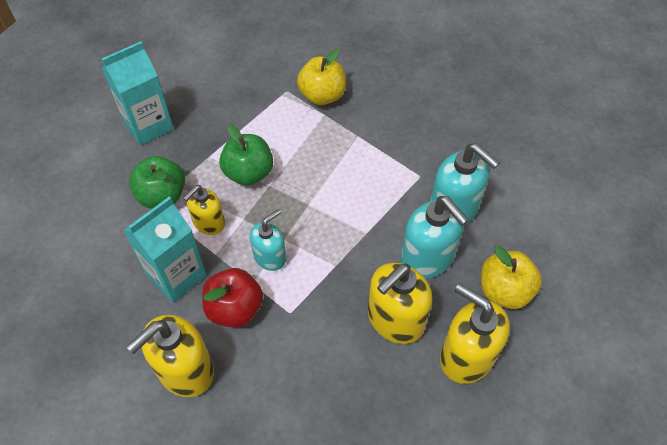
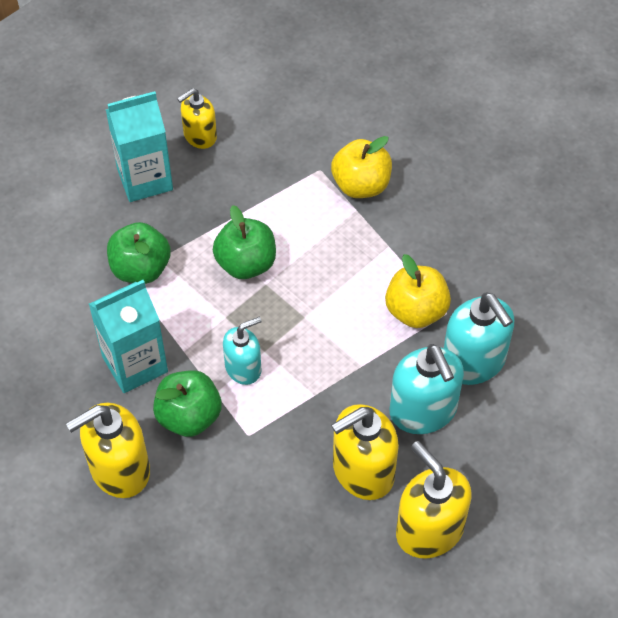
camera: 15 degrees right, 0 degrees up
(209, 223) = (185, 313): yellow soap dispenser -> yellow soap dispenser (200, 136)
(235, 309) = (189, 416): red apple -> green apple
(504, 291) = (499, 469): yellow apple -> yellow apple (416, 311)

